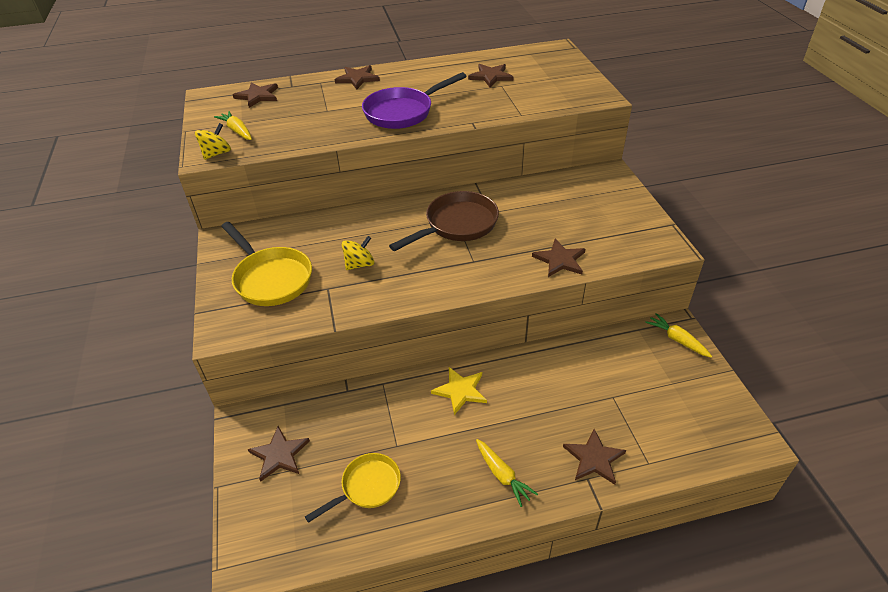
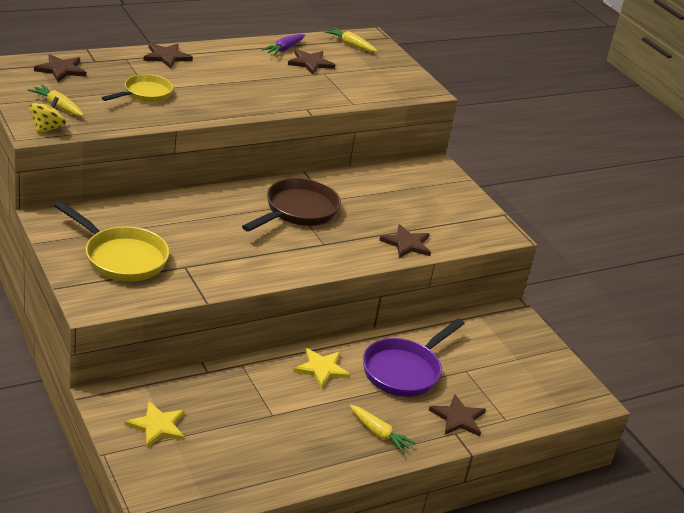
camera: 20 degrees left, 10 degrees down
(279, 455) = (157, 426): brown star -> yellow star
(359, 264) = (210, 246): yellow spinning top -> none
(367, 487) = (254, 448): yellow pan -> yellow pan (145, 94)
(403, 112) = (231, 95): purple pan -> purple pan (404, 371)
(470, 65) = (284, 49): none -> purple carrot
(677, 340) = (516, 323): yellow carrot -> yellow carrot (350, 45)

